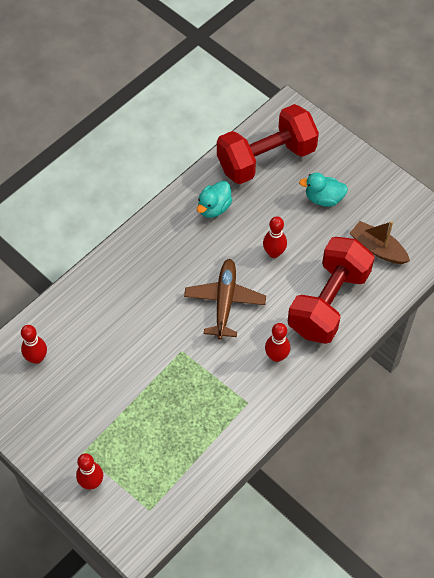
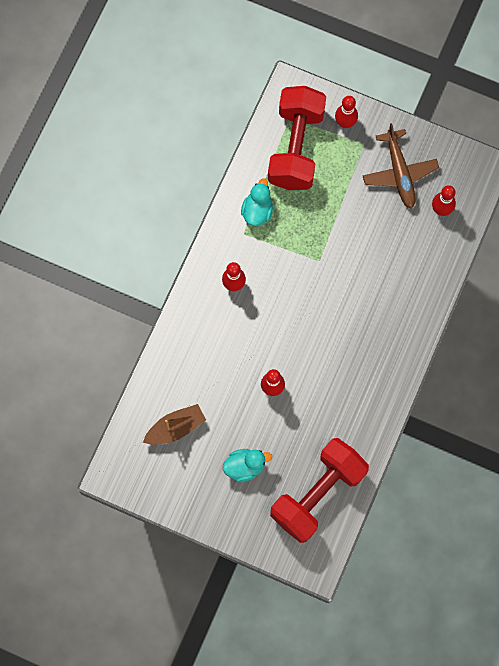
camera: 160 degrees right, 15 degrees up
(214, 208) = (347, 417): turquoise duck -> turquoise duck (257, 211)
(224, 302) = (299, 321): brown plane -> brown plane (399, 172)
(328, 302) = (204, 354): red dumbbell -> red dumbbell (296, 147)
(378, 248) = (175, 428): brown boat -> brown boat turned 45 degrees counterclockwise

